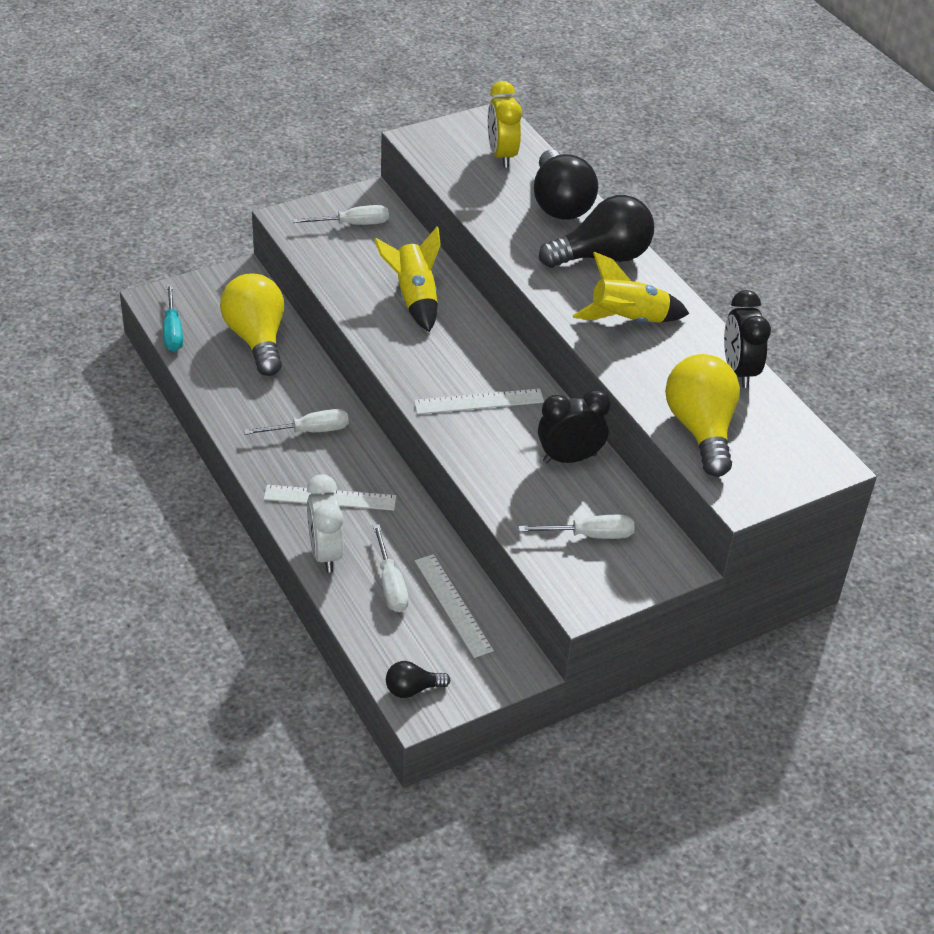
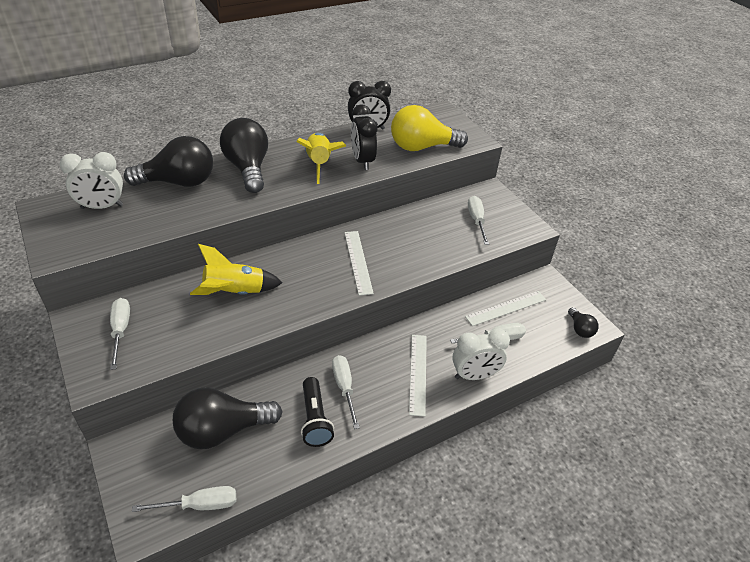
camera: 90 degrees left, 0 degrees up
(173, 331) = (199, 505): turquoise screwdriver -> white screwdriver
(257, 339) = (222, 430): yellow light bulb -> black light bulb
(266, 407) = (315, 419): none -> black flashlight
(501, 155) = (102, 207): yellow clock -> white clock
(569, 458) = (410, 224): black clock -> black clock (362, 161)

